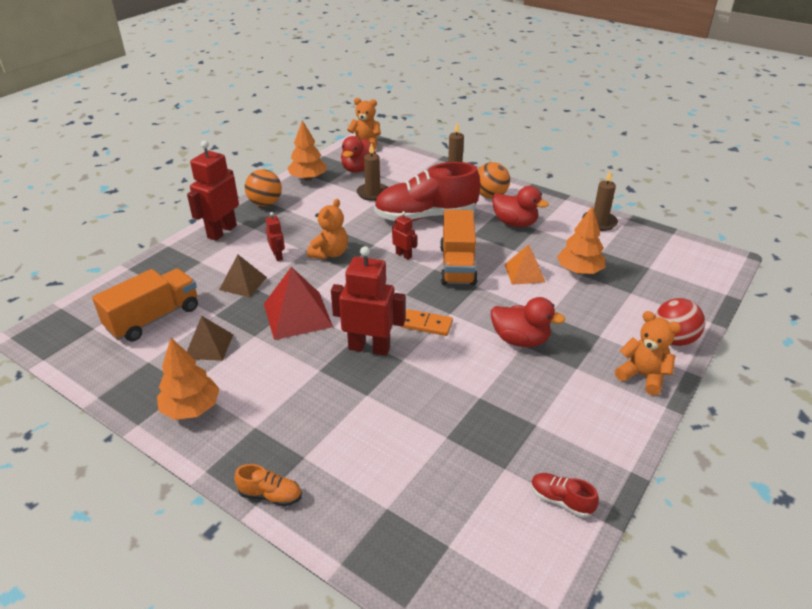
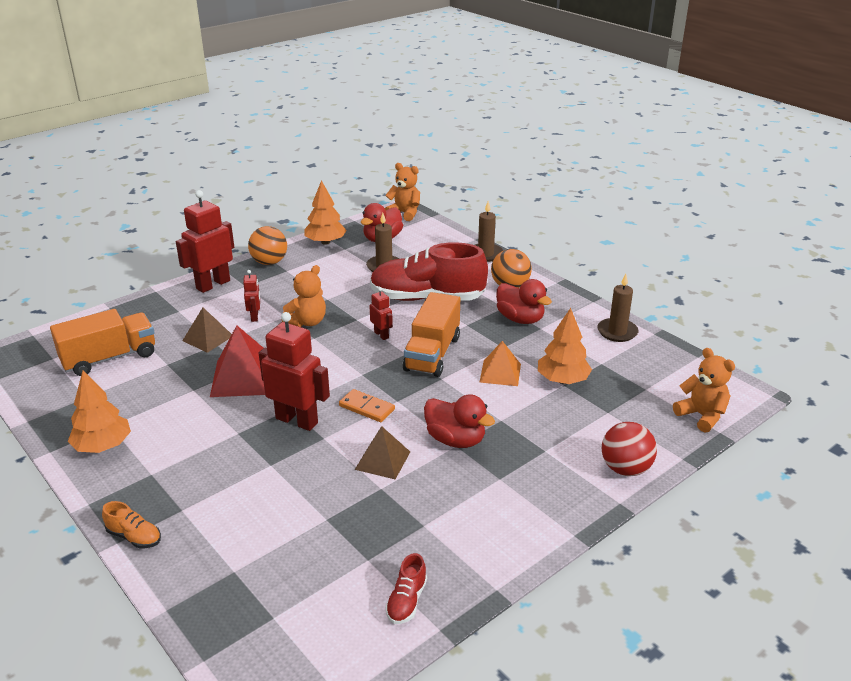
camera: 15 degrees right, 5 degrees down
(209, 346) = (146, 392): brown pyramid -> brown pyramid (382, 460)
(561, 500) = (406, 601): red shoe -> red shoe turned 120 degrees counterclockwise
(643, 376) = (567, 499): orange teddy bear -> orange teddy bear (701, 416)

